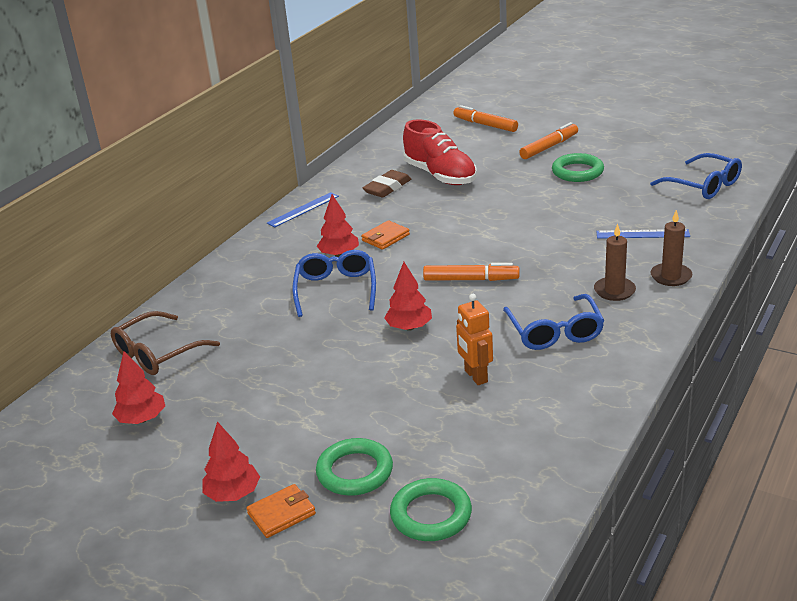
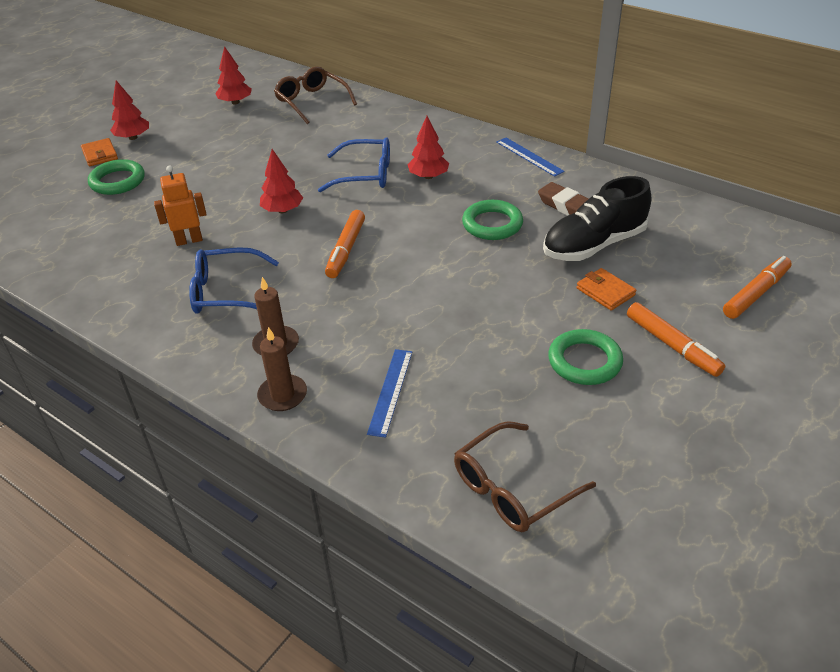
camera: 95 degrees right, 10 degrees up
(385, 238) = (452, 203): orange wallet -> orange wallet (605, 292)
(431, 514) = (50, 210): green ring -> green ring (492, 224)
(440, 175) = (594, 245): red shoe -> black shoe
(703, 185) = (513, 488): blue glasses -> brown glasses

